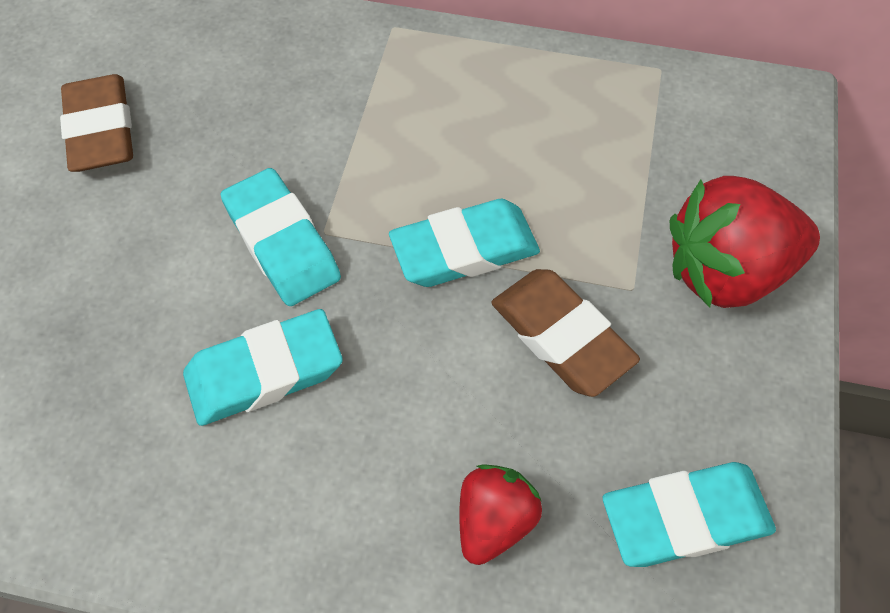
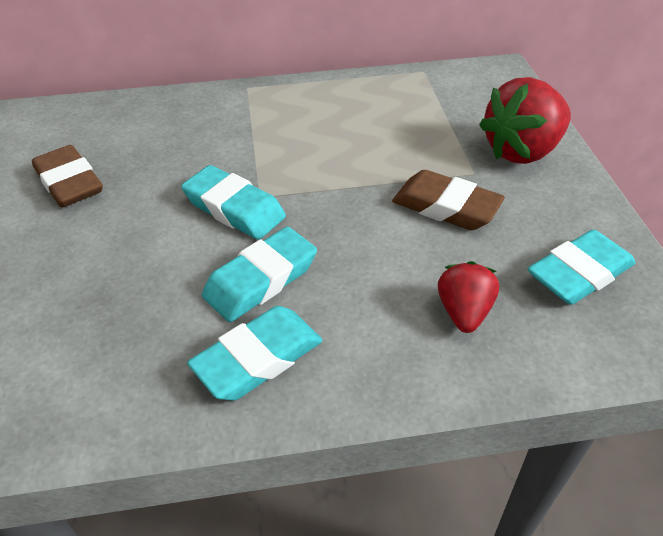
camera: 20 degrees left, 15 degrees down
(464, 250) = (359, 181): turquoise eraser -> turquoise eraser (258, 358)

